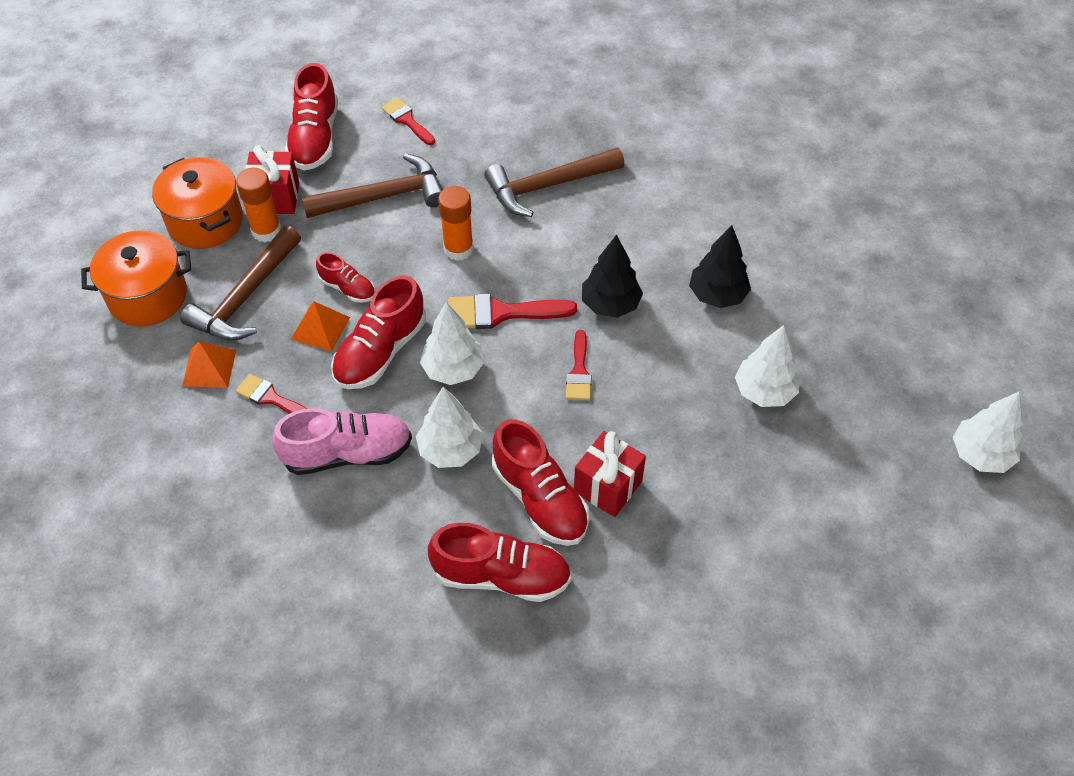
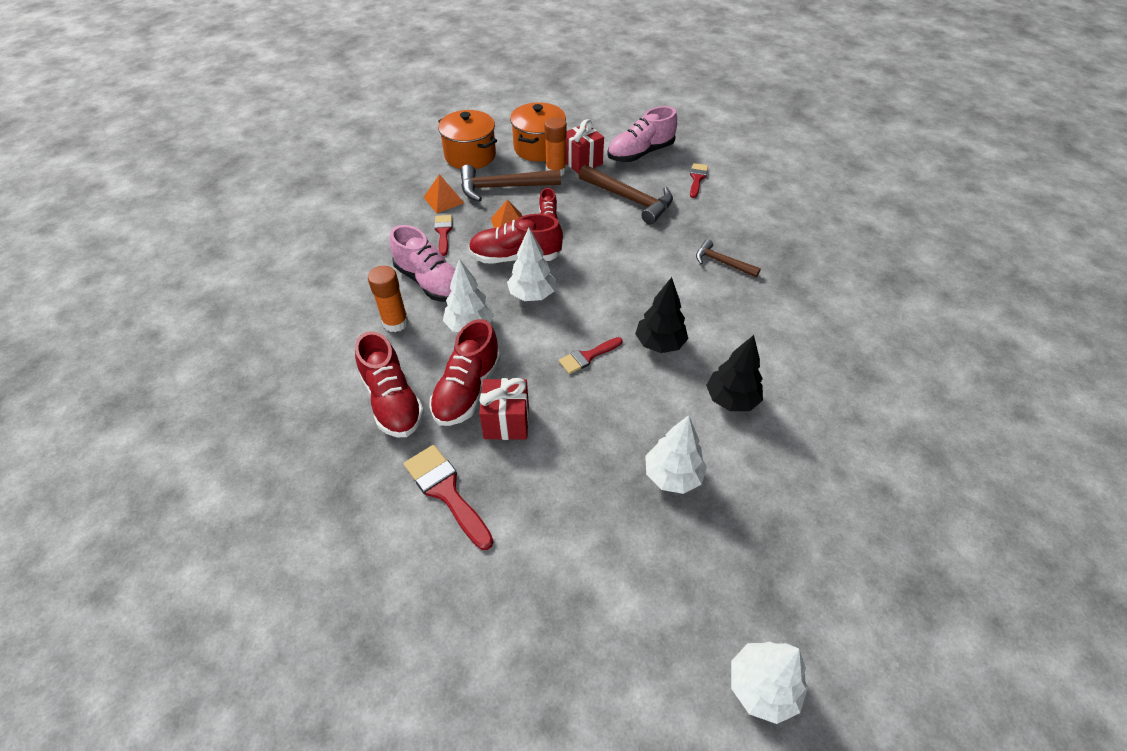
camera: 55 degrees right, 5 degrees down
(315, 138) = (640, 153): red shoe -> pink shoe
(458, 249) = (626, 249): orange glue stick -> orange glue stick (395, 323)
(501, 313) = (597, 294): red brush -> red brush (446, 491)
(548, 186) = (722, 262): brown hammer -> brown hammer, size x0.58

